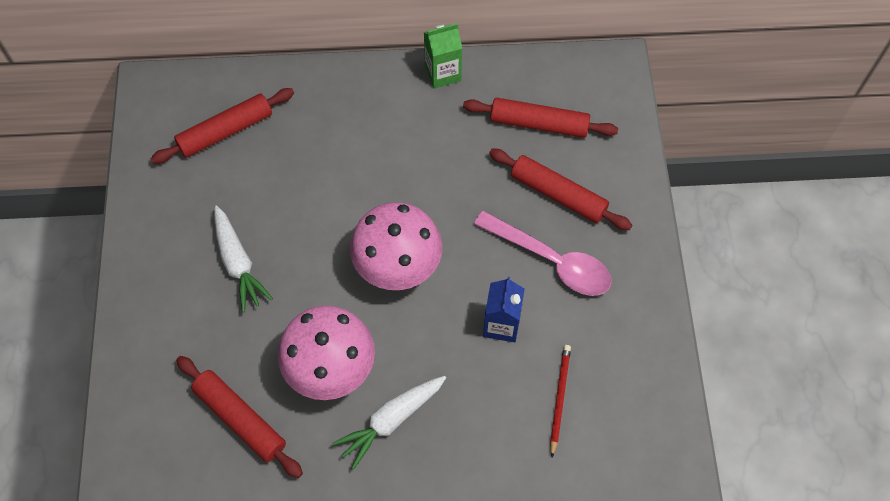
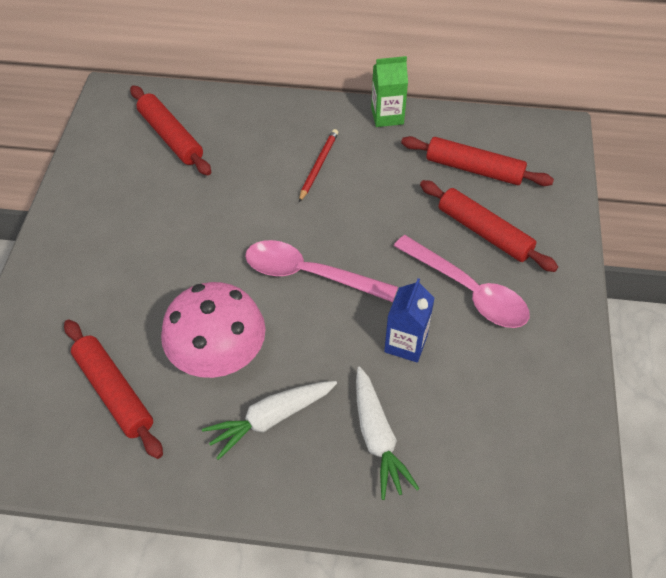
camera: 10 degrees right, 10 degrees down
(225, 131) = (171, 137): red rolling pin -> red rolling pin turned 75 degrees clockwise
(238, 263) = (152, 248): white carrot -> white carrot (377, 438)
(398, 267) = (309, 274): pink mushroom -> pink spoon
(559, 398) = (456, 426): red pencil -> red pencil (318, 166)

